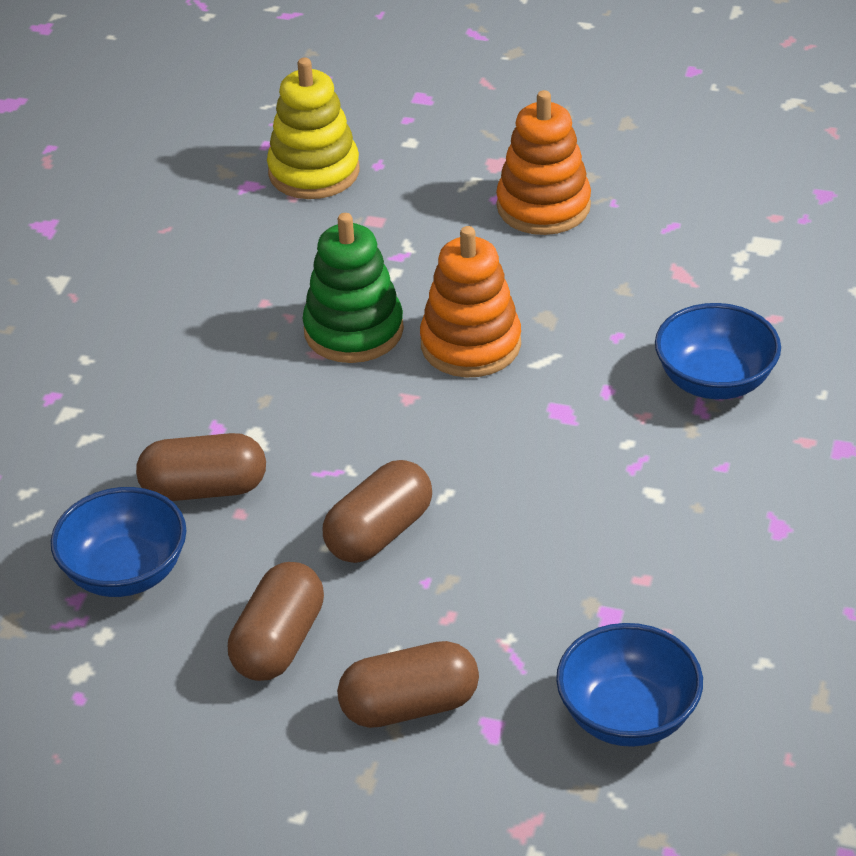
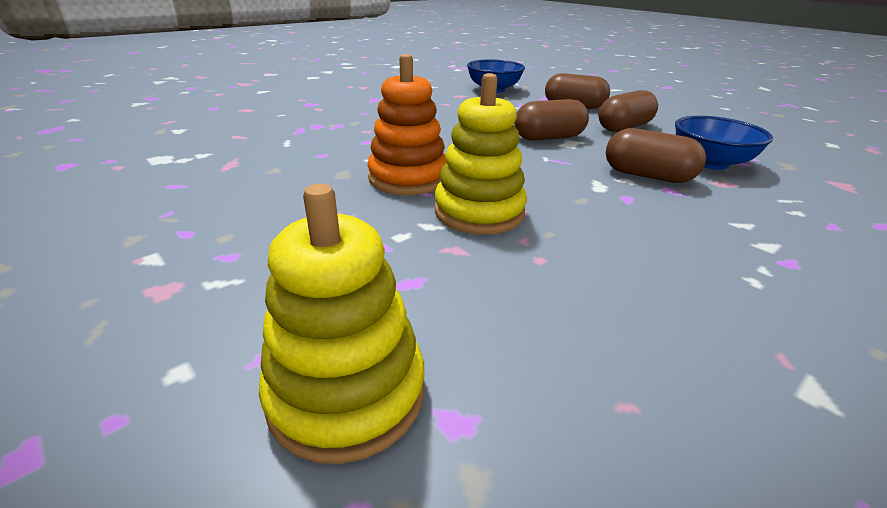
camera: 150 degrees left, 10 degrees down
(353, 330) = (479, 212): green stacking toy -> yellow stacking toy
(543, 206) = (213, 232): orange stacking toy -> none
(715, 381) = (313, 129): blue bowl -> none

